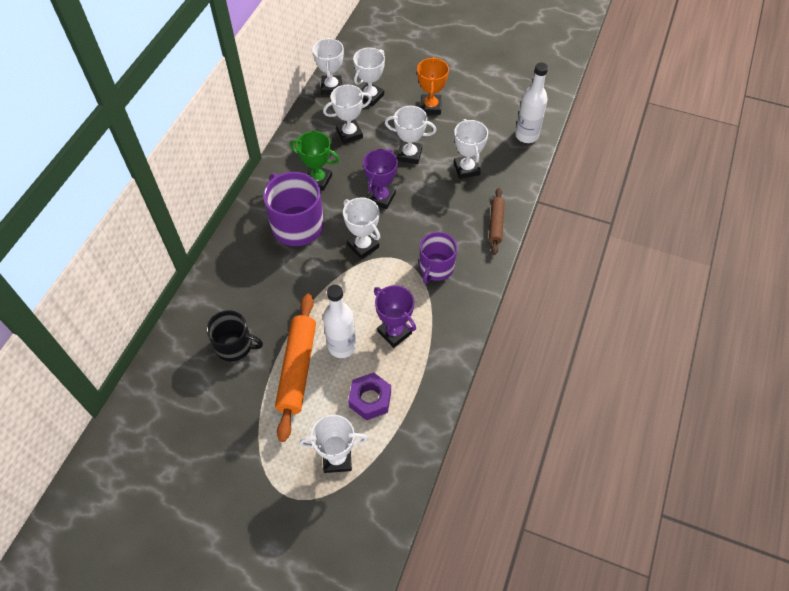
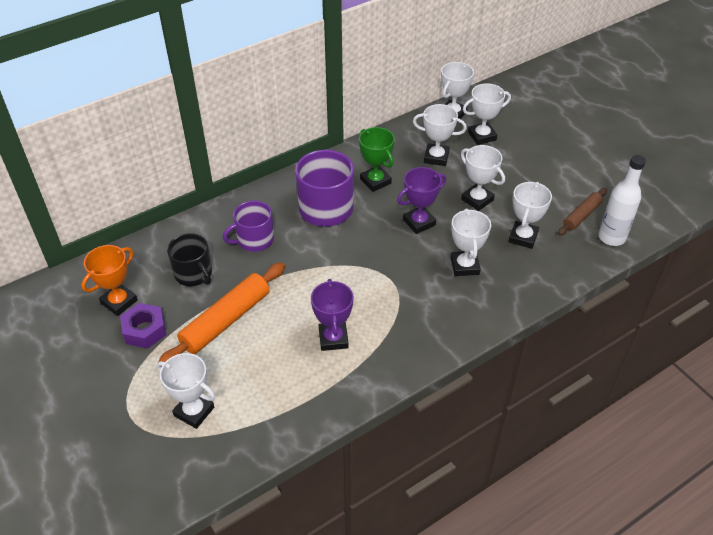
camera: 35 degrees right, 10 degrees down
(342, 346) = (278, 324): white bottle -> none
(363, 246) = (368, 253): white trophy -> white trophy (464, 266)
(370, 399) = (263, 381): purple nut -> purple nut (145, 330)
(430, 107) = (533, 169): orange trophy -> orange trophy (119, 302)
(436, 268) = (419, 306): purple mug -> purple mug (254, 240)
(496, 224) = (511, 299): brown rolling pin -> brown rolling pin (581, 215)

